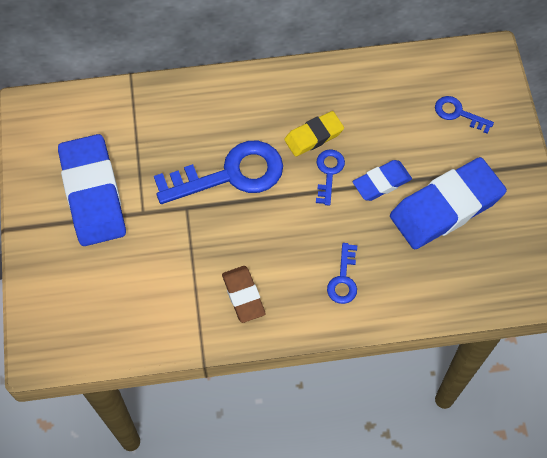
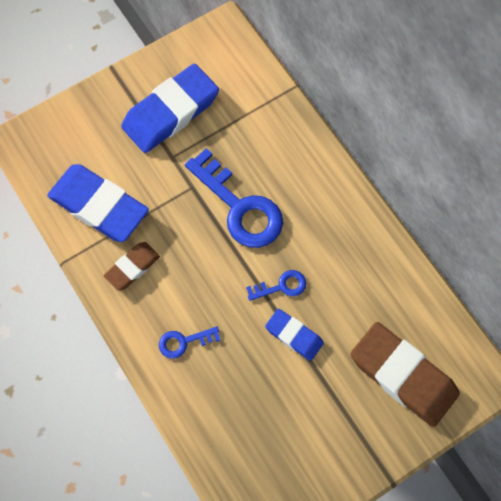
camera: 65 degrees right, 5 degrees up
(313, 136) = (312, 258): yellow eraser -> none
(446, 207) = (296, 403): blue eraser -> blue eraser (99, 206)
(458, 113) = (403, 376): blue key -> brown eraser

